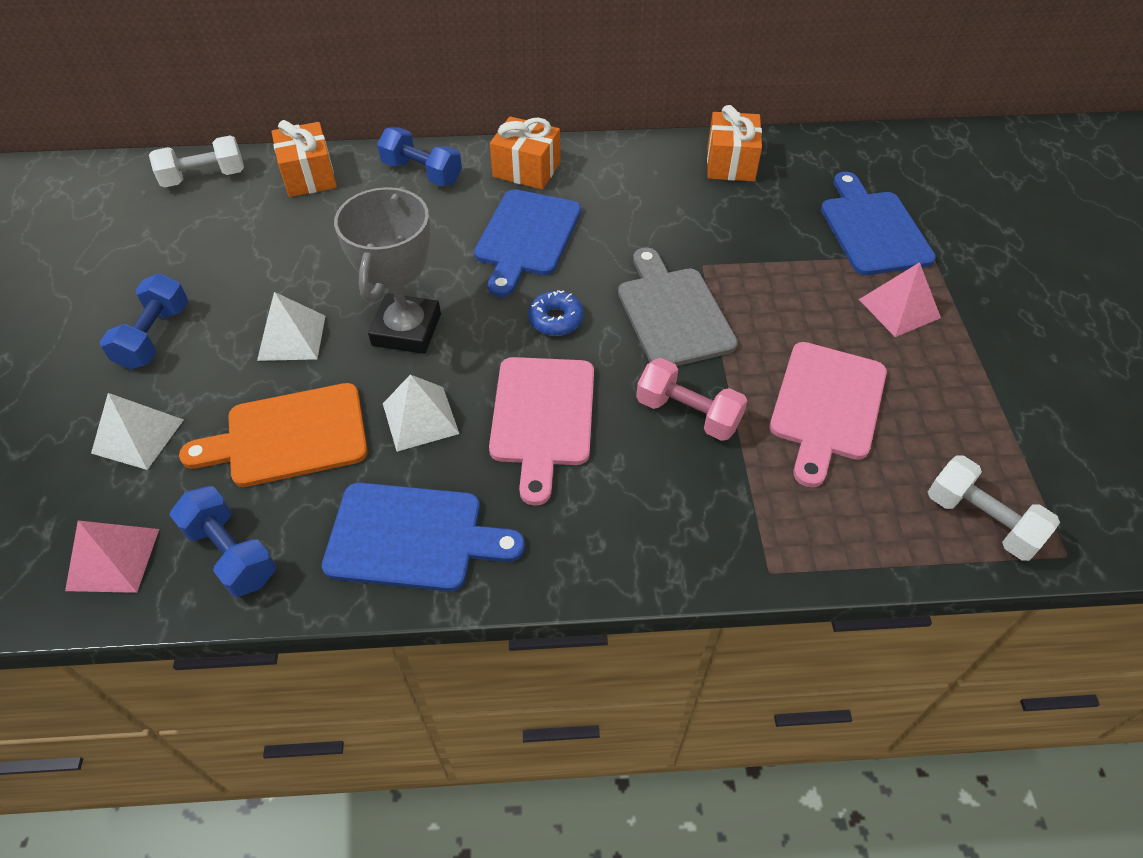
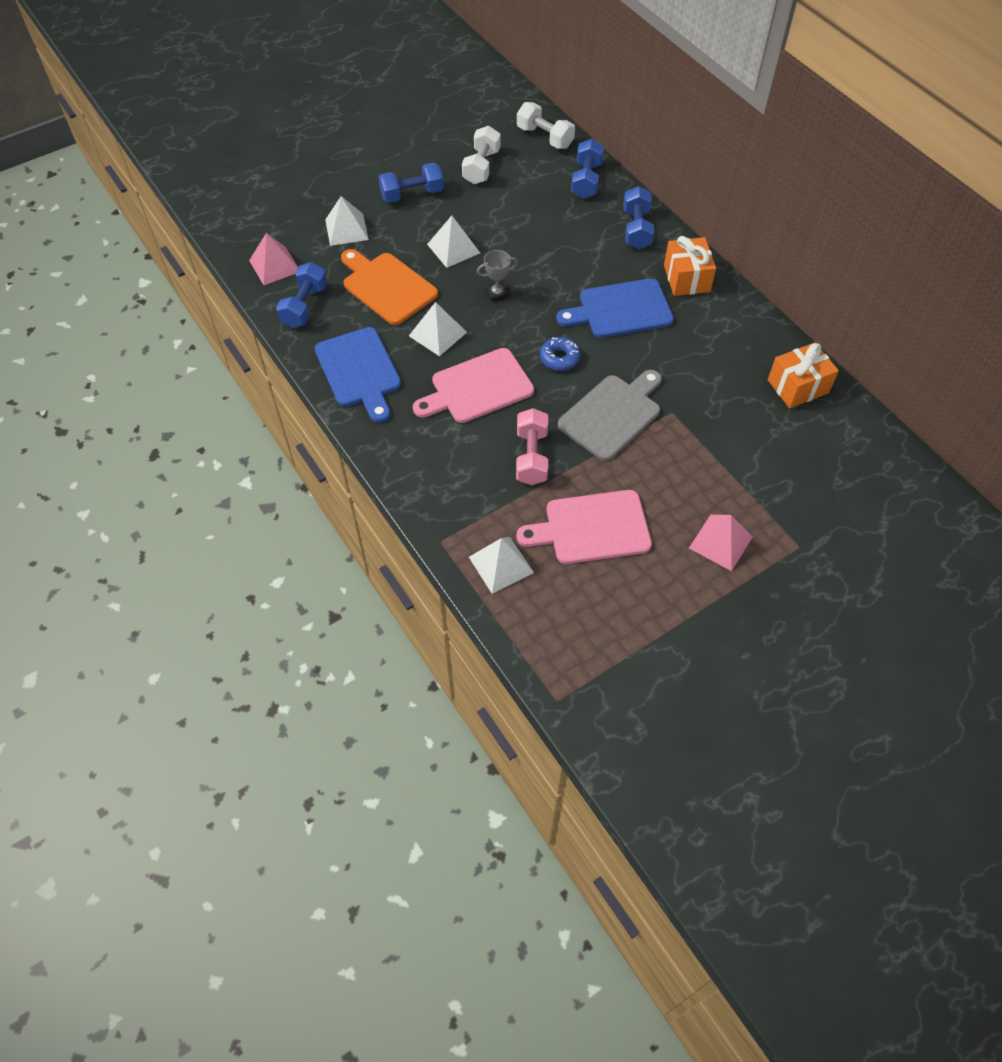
camera: 60 degrees right, 5 degrees up
(309, 176) = (586, 180): orange gift -> blue dumbbell
(407, 330) = (497, 294): grey trophy -> grey trophy, size x0.46
(838, 521) = (501, 564): none -> white pyramid
(872, 229) = (797, 500): blue cutting board -> none
(981, 520) = (553, 643): white dumbbell -> white dumbbell (481, 167)

